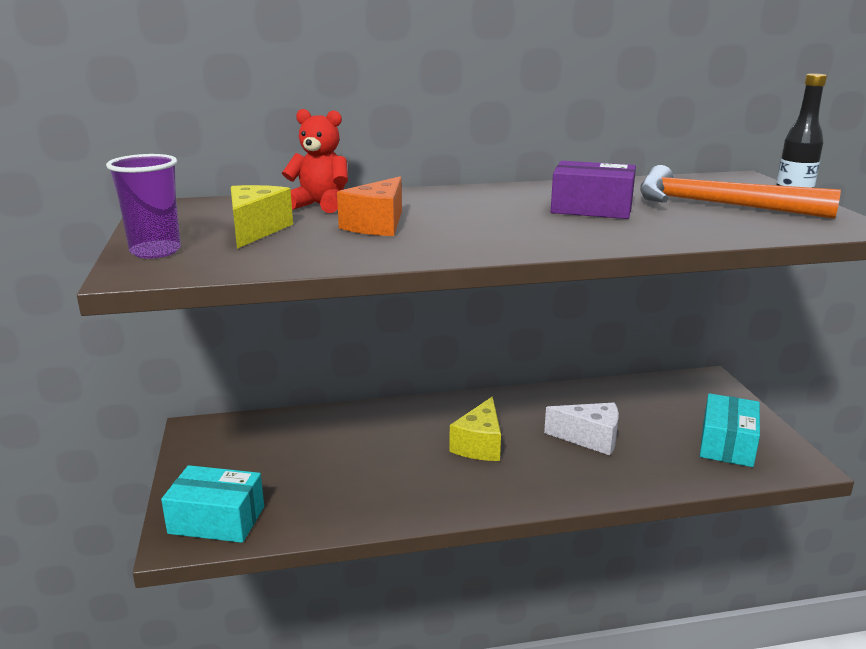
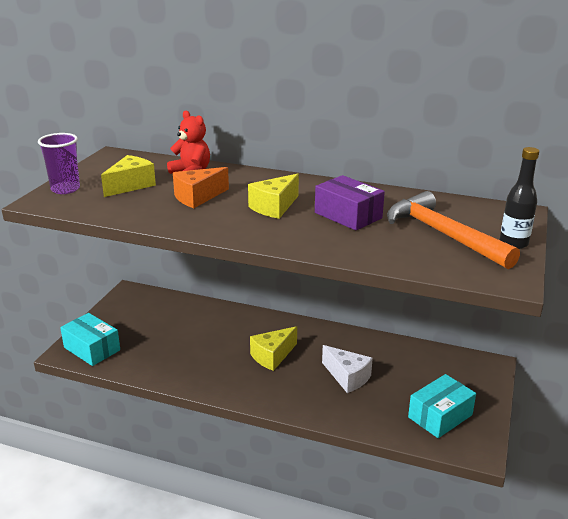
camera: 30 degrees right, 5 degrees up
(494, 217) = (274, 207): none -> yellow cheese

